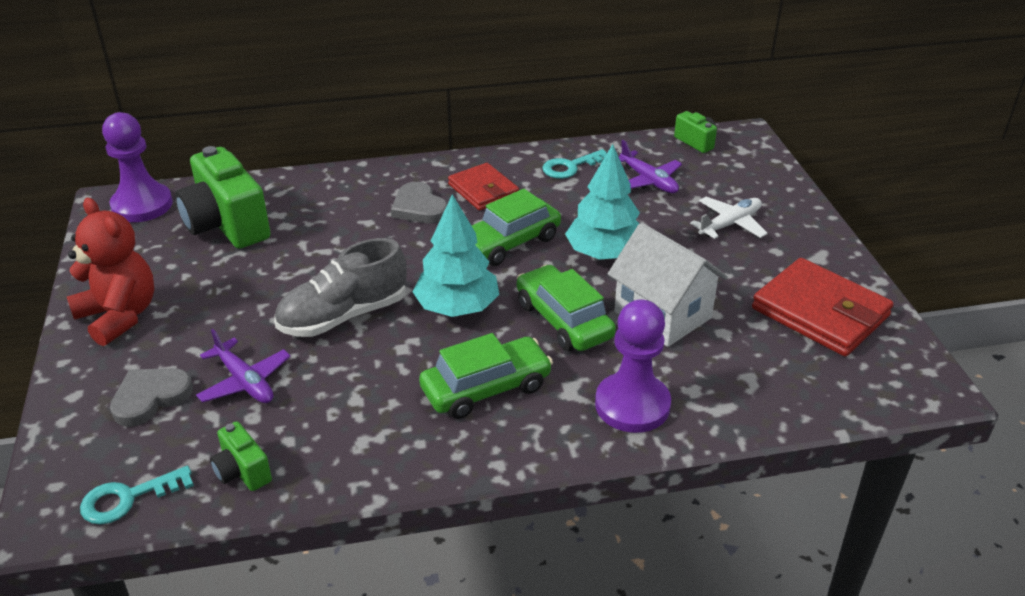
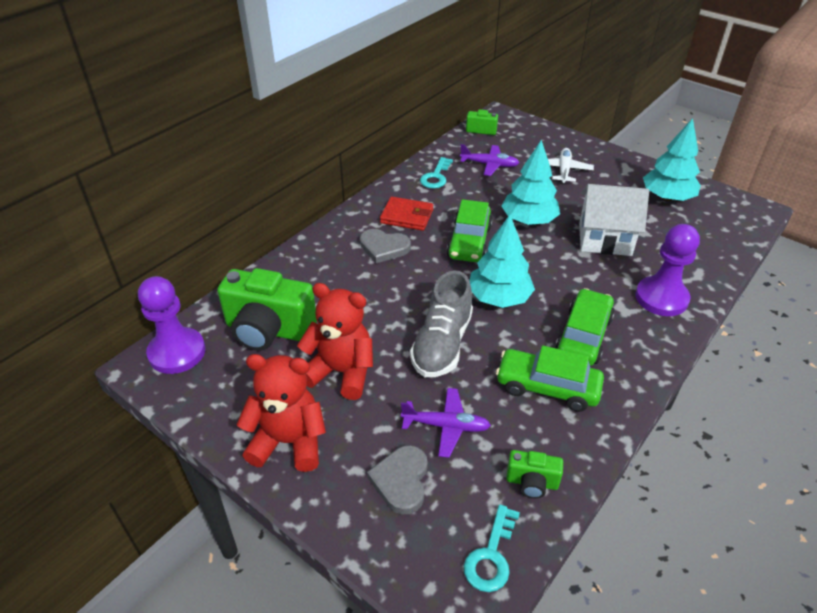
camera: 40 degrees left, 5 degrees up
(231, 289) = (341, 372): none -> red teddy bear
(563, 320) = (564, 271): green car -> green car (547, 387)
(820, 312) = (667, 197): red wallet -> turquoise tree

